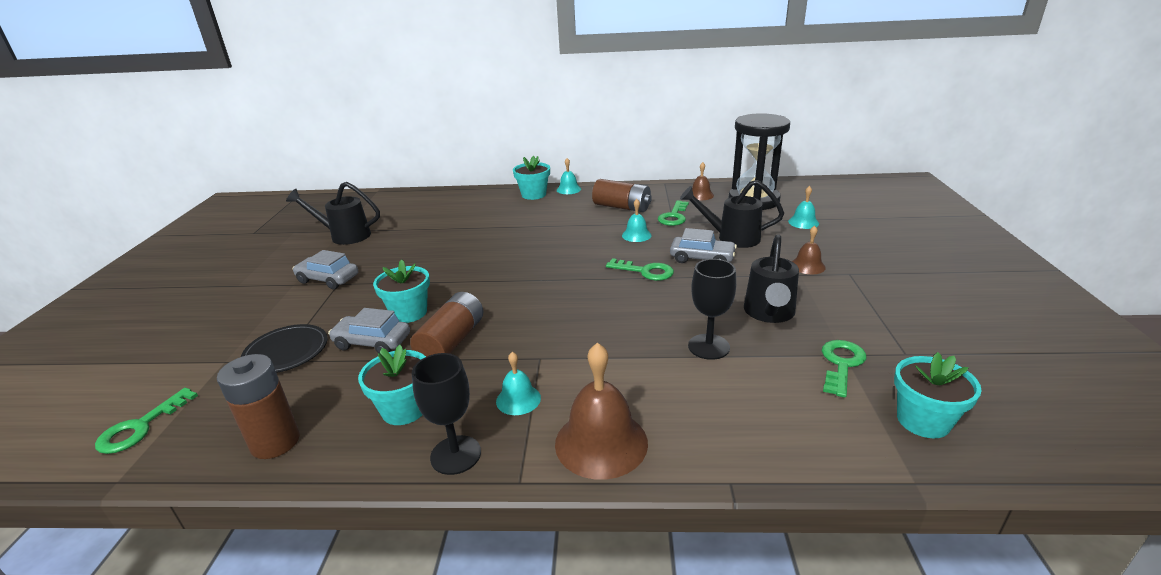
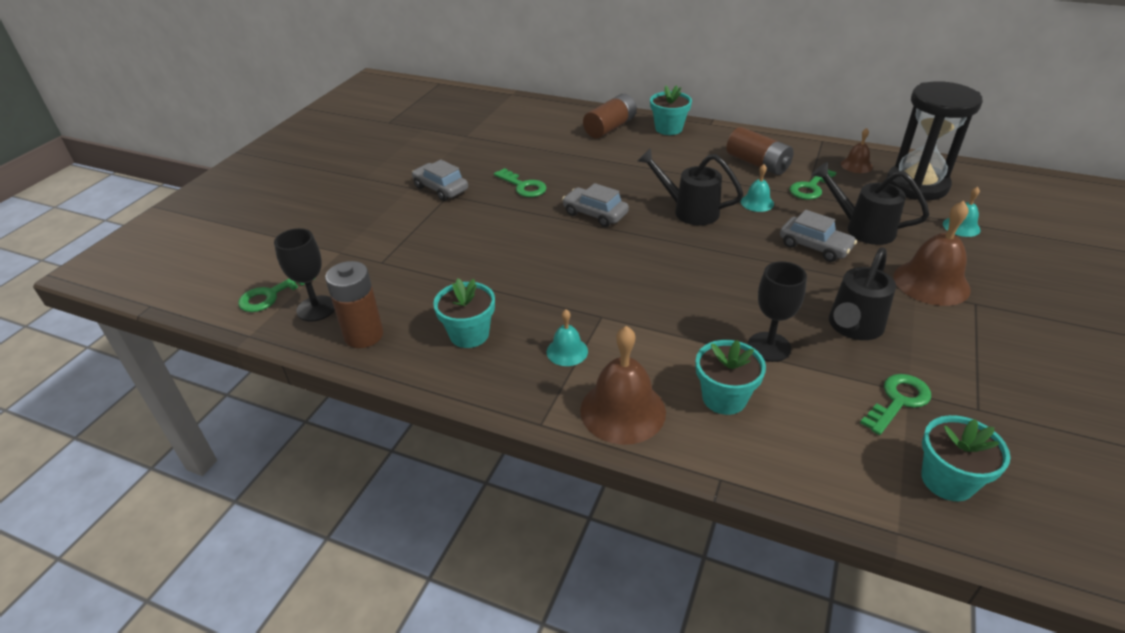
camera: 20 degrees right, 10 degrees up
(286, 352) = (389, 255): black plate -> none
(344, 236) = (467, 142): black watering can -> black watering can (689, 211)
(372, 342) = (461, 264): grey car -> grey car (595, 214)
(409, 313) = (501, 241): turquoise flower pot -> turquoise flower pot (724, 398)
(452, 341) = (529, 280): brown battery -> brown battery (610, 128)
(455, 455) = (497, 386): black goblet -> black goblet (316, 308)
(568, 189) = (709, 129): turquoise bell -> none
(645, 271) = (745, 248): green key -> green key (523, 186)
(807, 266) = (931, 282): brown bell -> brown bell, size x1.87

